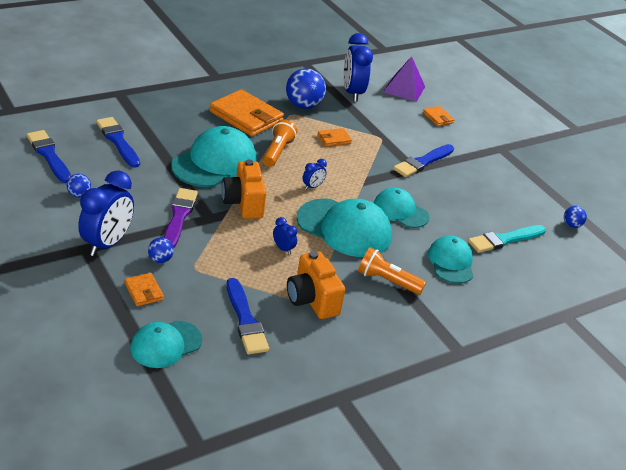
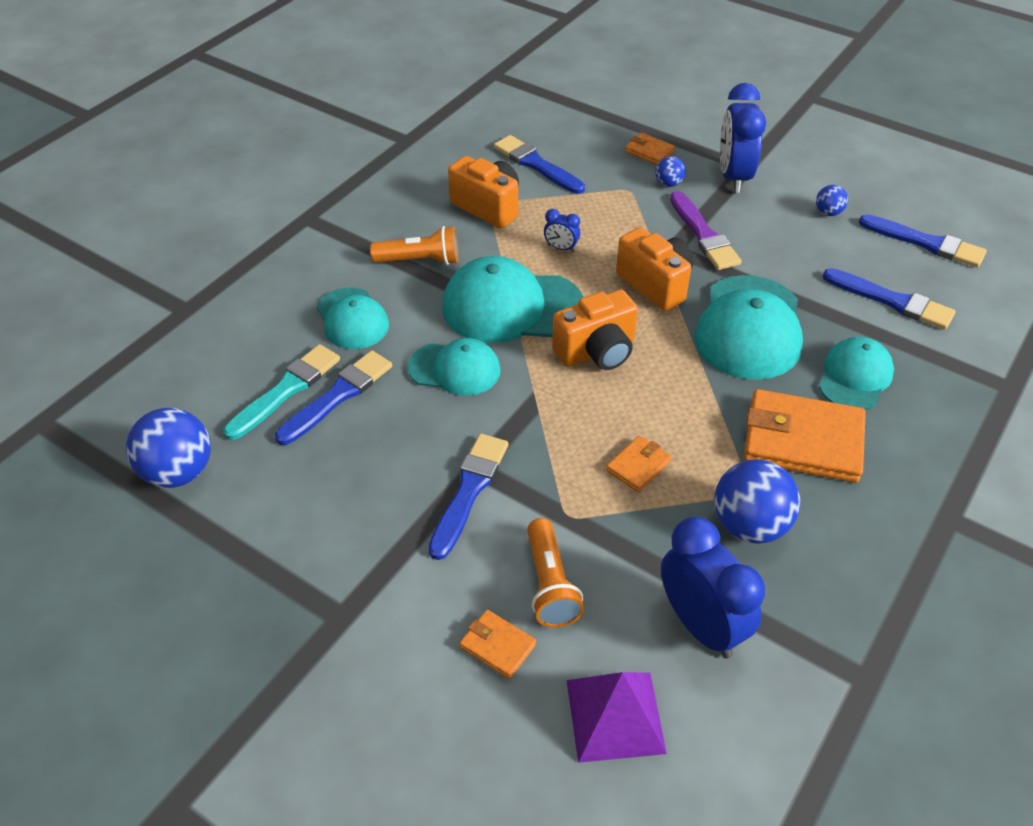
camera: 160 degrees right, 10 degrees up
(165, 344) = (584, 122): turquoise cap -> turquoise cap (855, 377)
(277, 152) = (693, 391): orange flashlight -> orange flashlight (550, 584)
(312, 187) = (597, 352): blue clock -> orange camera
(474, 225) = (338, 396): none -> blue brush
(571, 225) = (178, 472): blue ball -> blue ball, size x2.02

